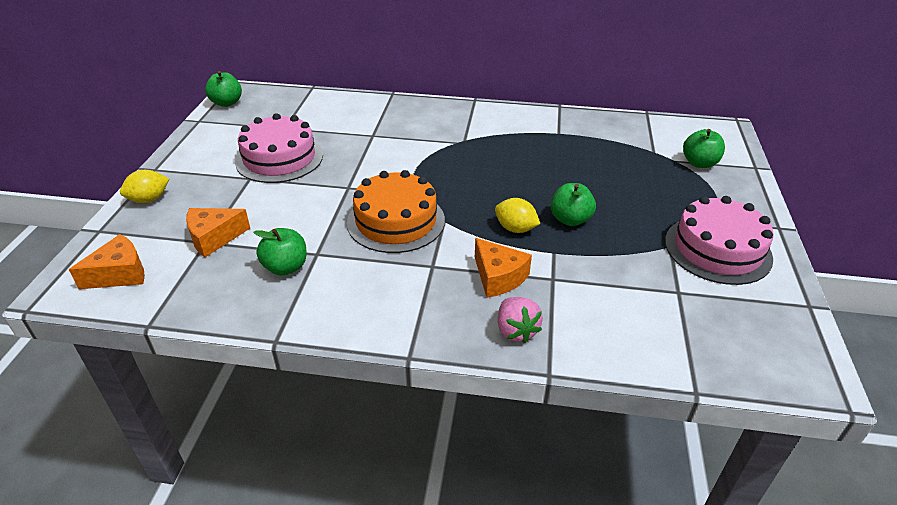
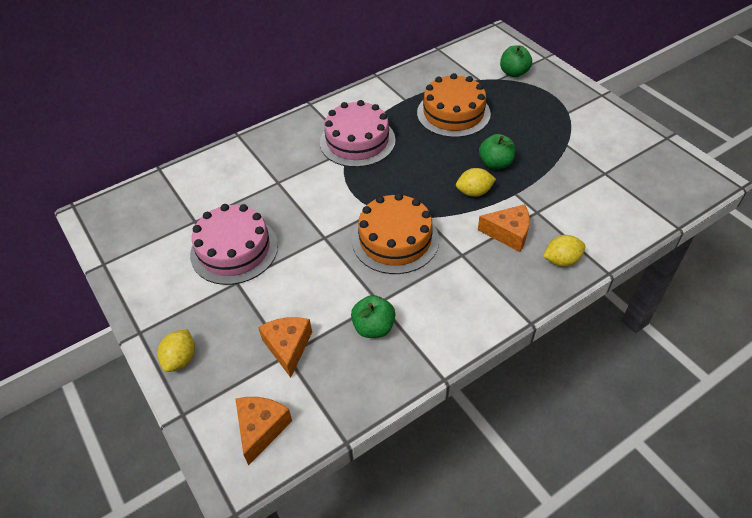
camera: 40 degrees left, 10 degrees up
(214, 238) = (288, 347): orange cheese -> orange cheese turned 150 degrees clockwise
(227, 103) = (102, 231): green apple -> none
(516, 331) = (561, 260): pink strawberry -> yellow lemon
(588, 163) = (453, 113): none -> orange cake
(717, 249) = (591, 130): pink cake -> pink cake (357, 141)

